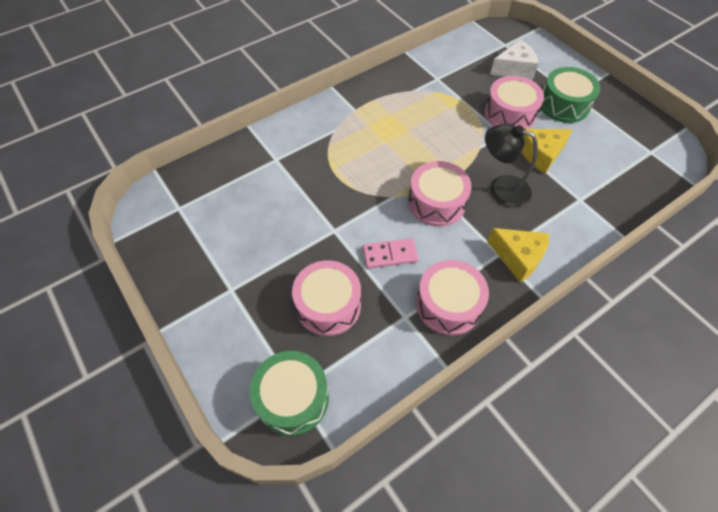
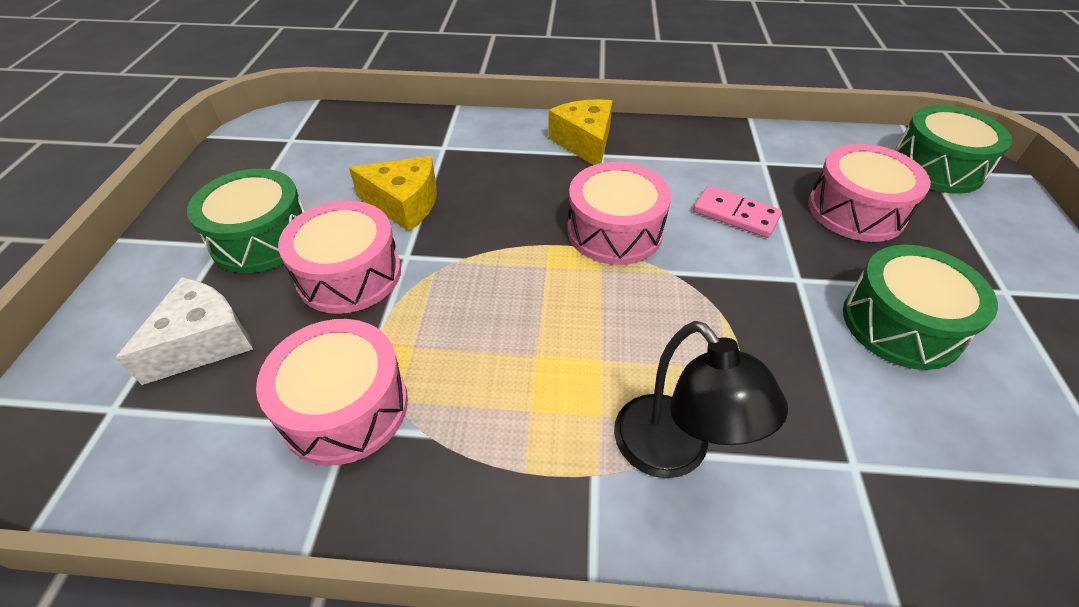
camera: 140 degrees left, 10 degrees down
(277, 233) = (901, 324): none -> green drum
(448, 304) = (705, 149): pink drum -> pink drum (345, 407)
(501, 188) = (512, 200): black lamp -> black lamp (673, 452)
(514, 69) = (204, 342): white cheese -> white cheese turned 105 degrees clockwise

